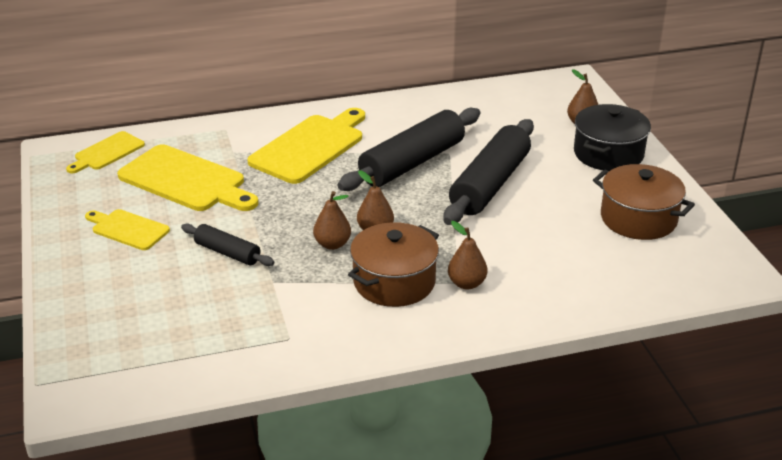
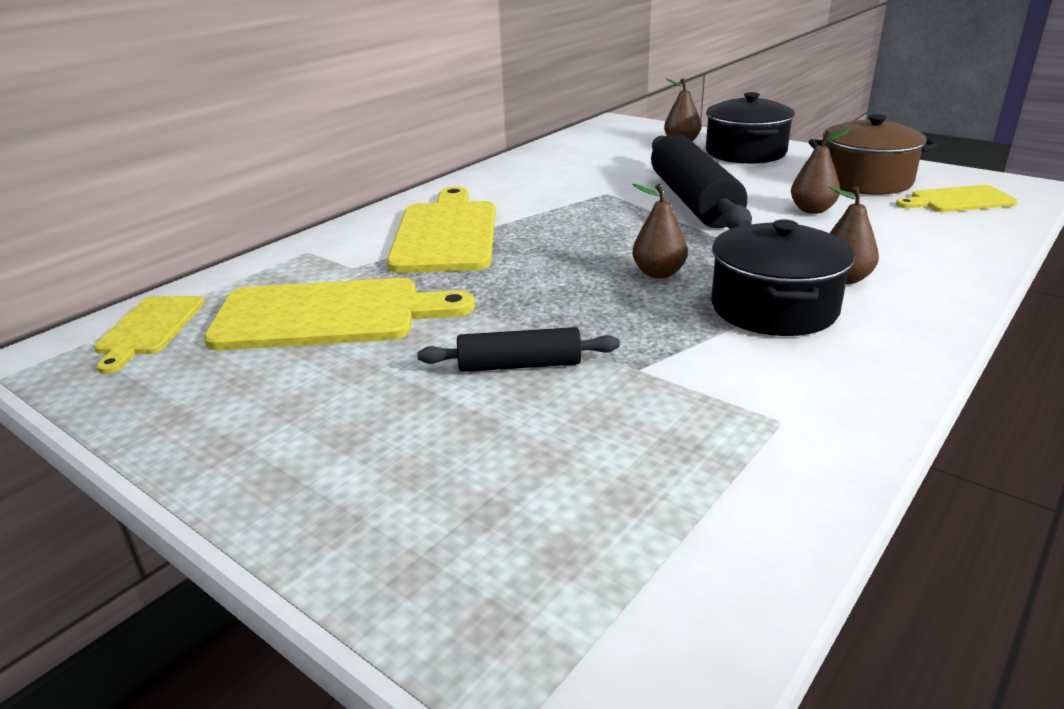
camera: 35 degrees left, 5 degrees down
(128, 229) = (317, 401): yellow cutting board -> yellow cutting board (958, 200)
(332, 244) = (636, 303): brown pear -> brown pear (812, 210)
(394, 282) = (774, 308): brown pot -> black pot
(412, 163) = (585, 210): black rolling pin -> none

